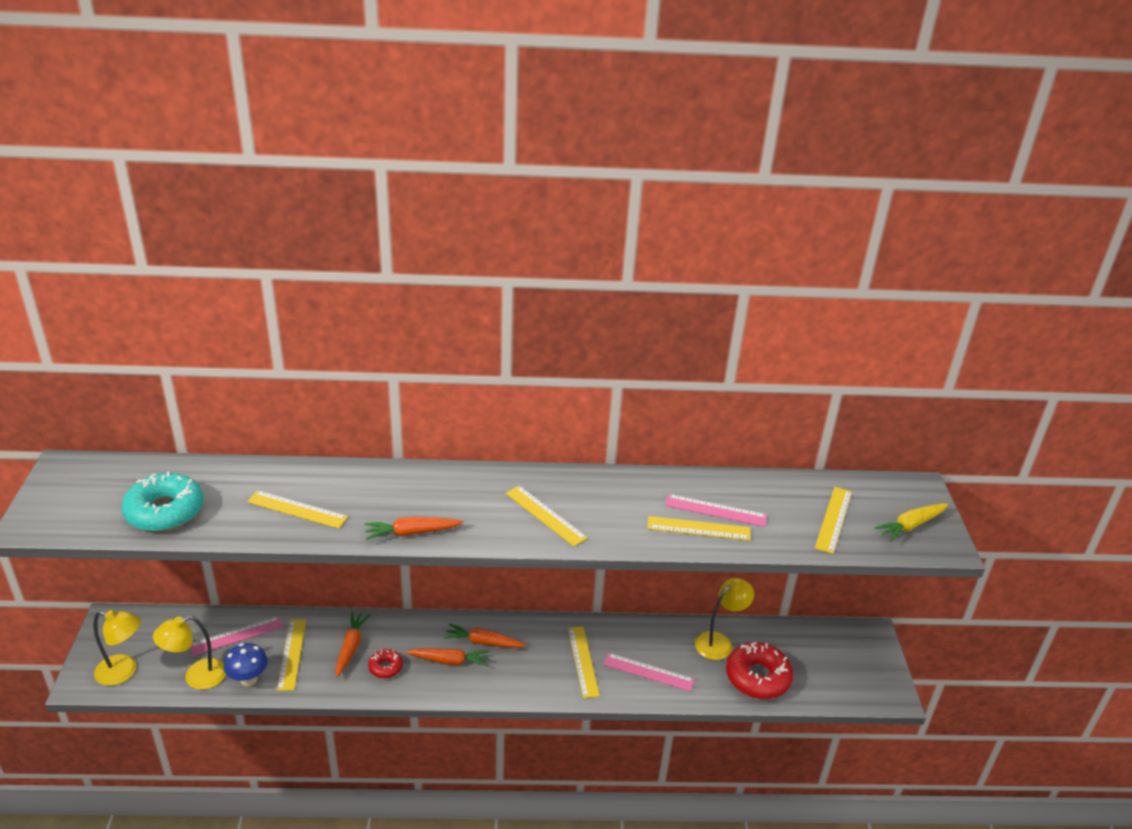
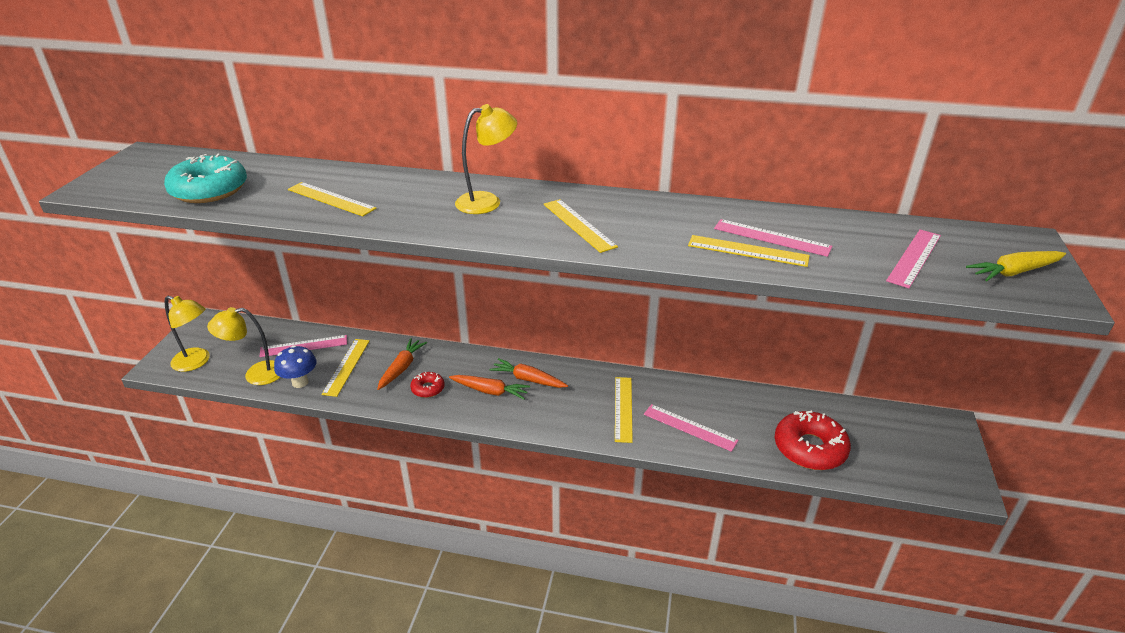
camera: 15 degrees right, 0 degrees up
(412, 532) = (433, 226): orange carrot -> none
(719, 642) = (772, 409): yellow lamp -> yellow lamp (487, 201)
(833, 519) = (914, 257): yellow ruler -> pink ruler

